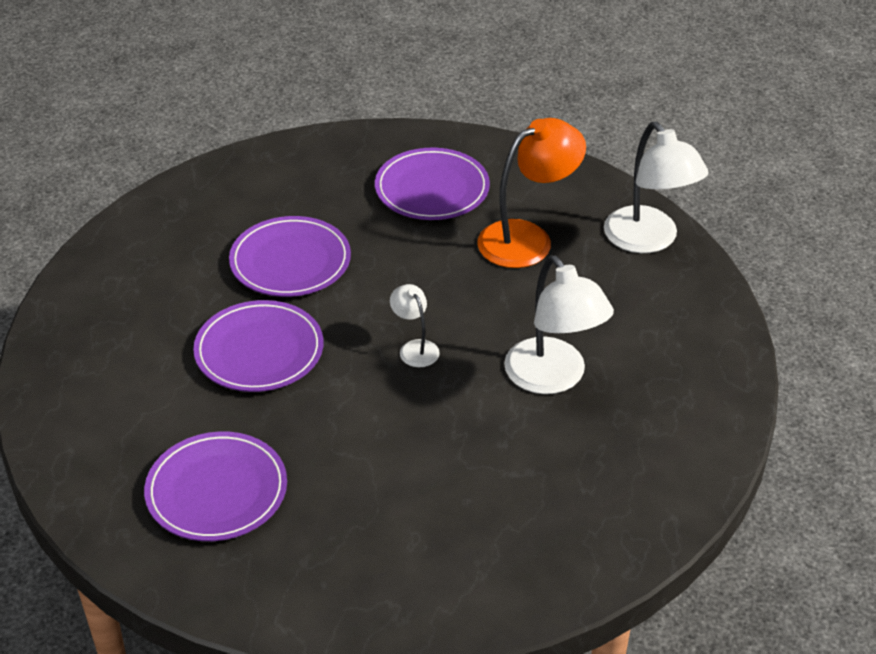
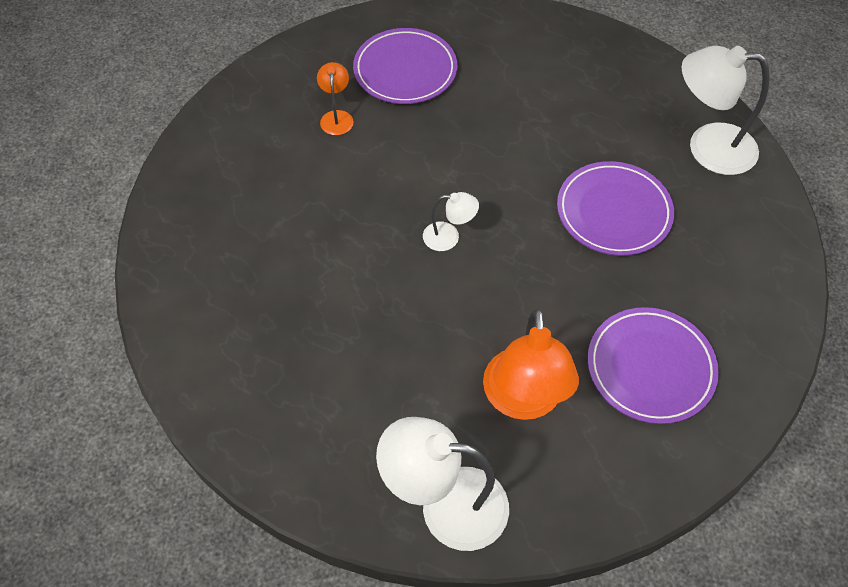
camera: 125 degrees right, 15 degrees up
(259, 351) = (520, 146): purple plate -> none
(336, 510) = (336, 117): none -> orange lamp
(553, 378) = (342, 306): white lamp -> white lamp (707, 147)

